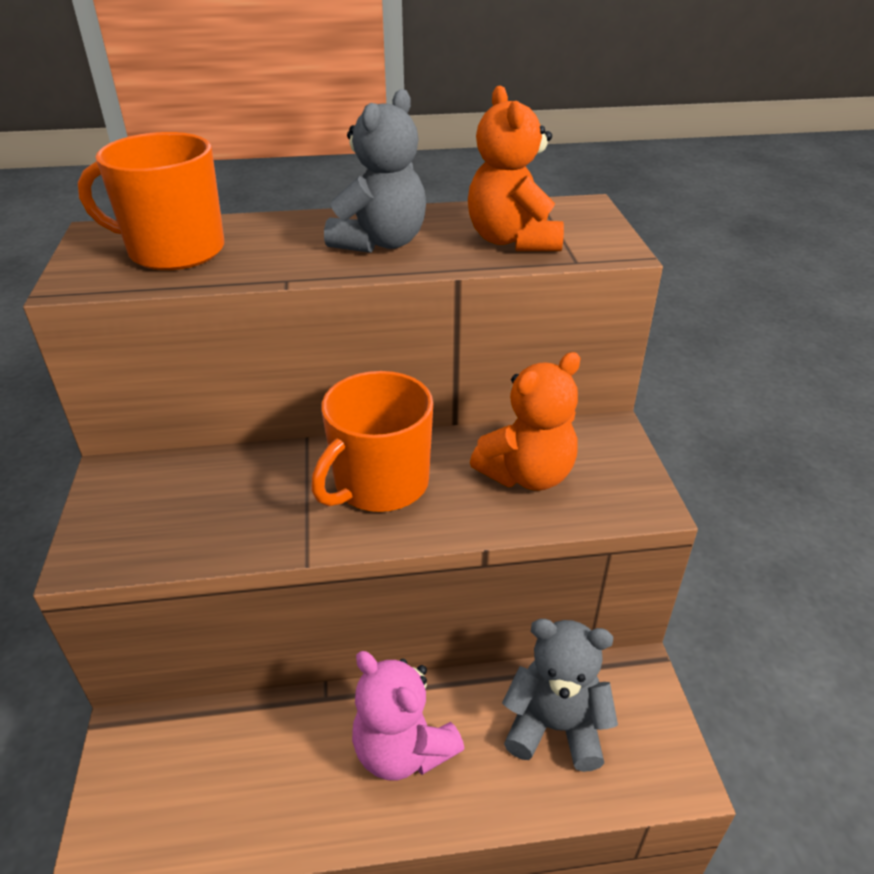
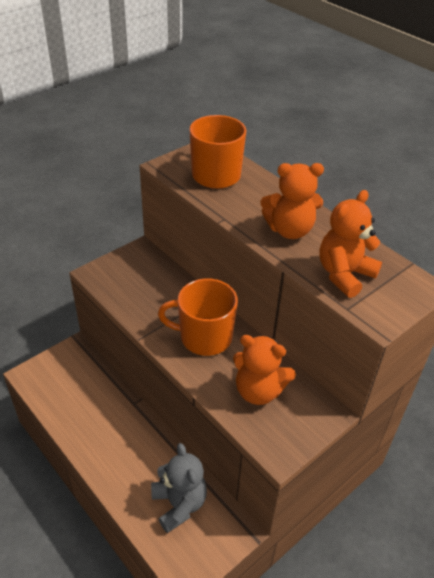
camera: 55 degrees right, 5 degrees up
(381, 242) = (289, 230): grey teddy bear -> orange teddy bear
(402, 750) = (127, 446): pink teddy bear -> none

